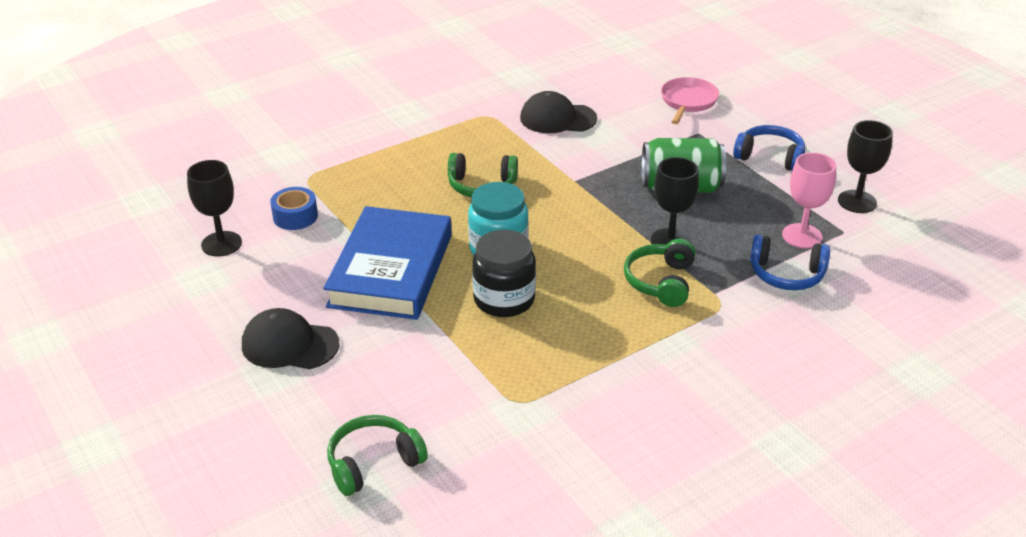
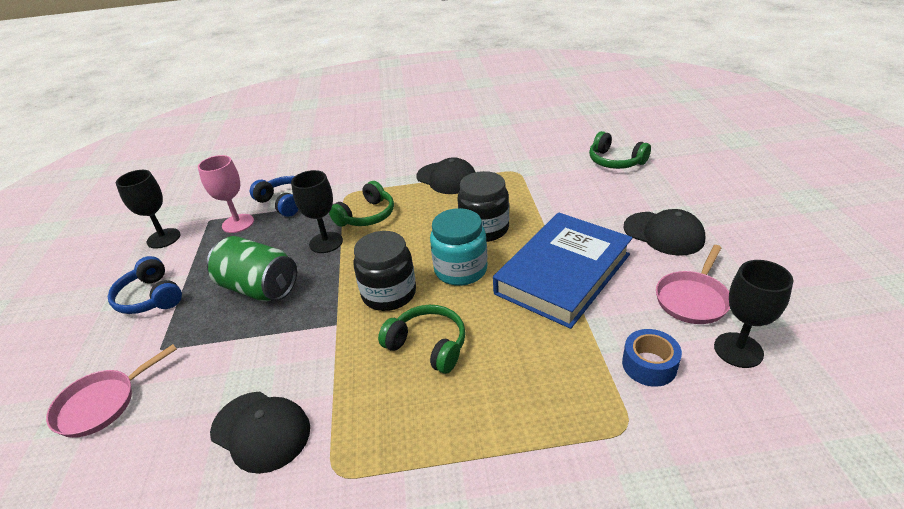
camera: 150 degrees left, 0 degrees up
(258, 277) = (693, 299): none -> pink pan
(373, 463) = (615, 161): green headphones -> green headphones turned 45 degrees clockwise
(551, 212) = (389, 294): none -> black jar
(610, 364) = (447, 178): none -> black cap

